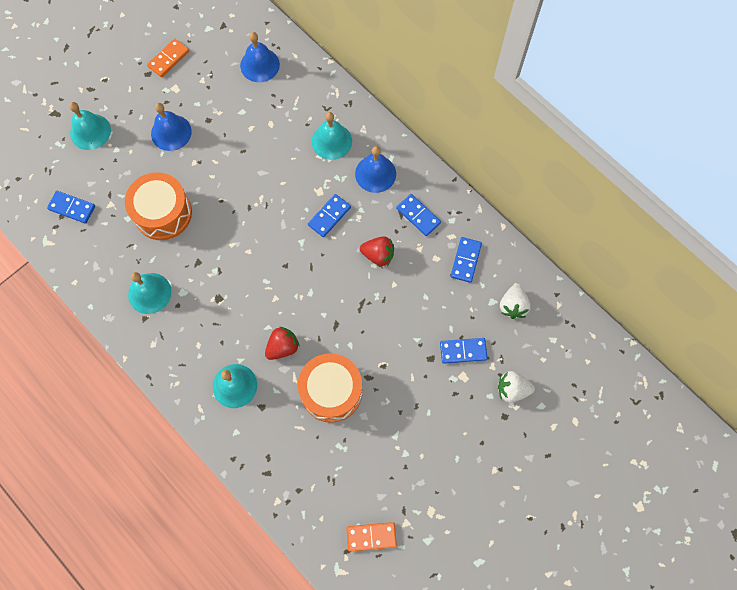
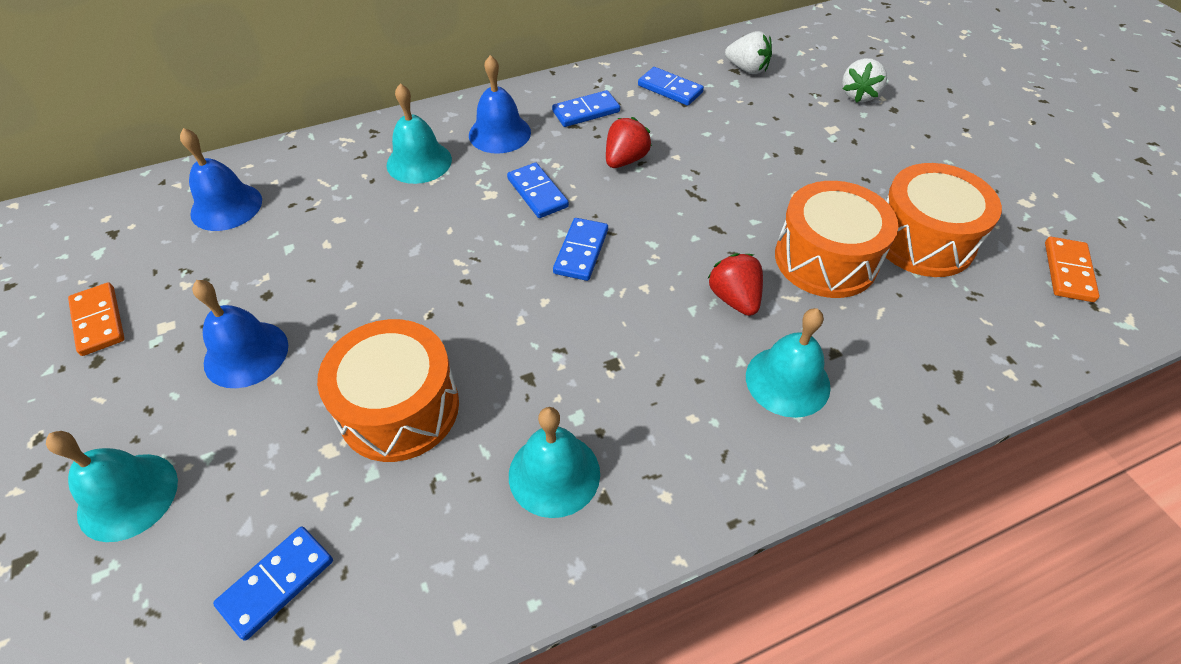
camera: 70 degrees left, 20 degrees down
(368, 447) = (922, 240): none -> orange drum
(463, 351) = (796, 120): blue domino -> blue domino (581, 251)

